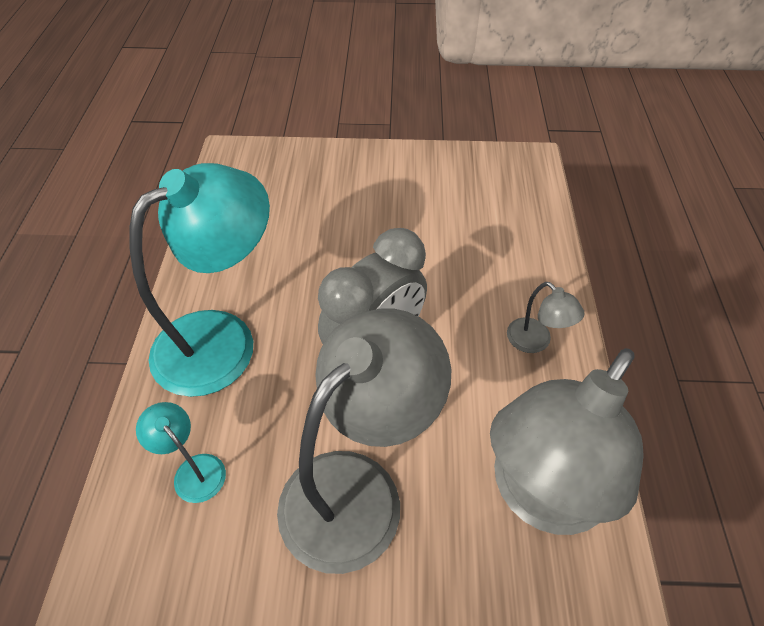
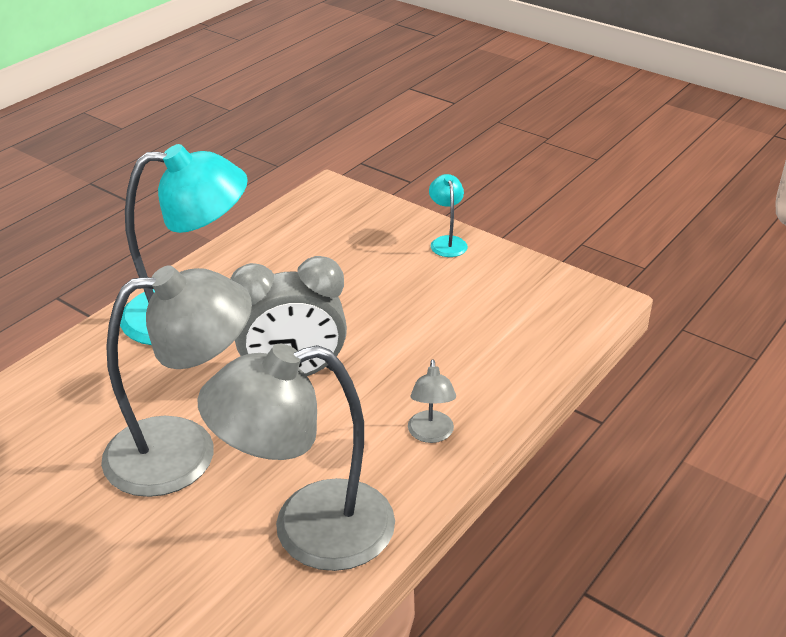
camera: 35 degrees right, 15 degrees down
(193, 470) = (91, 383): turquoise lamp -> turquoise lamp (447, 242)

